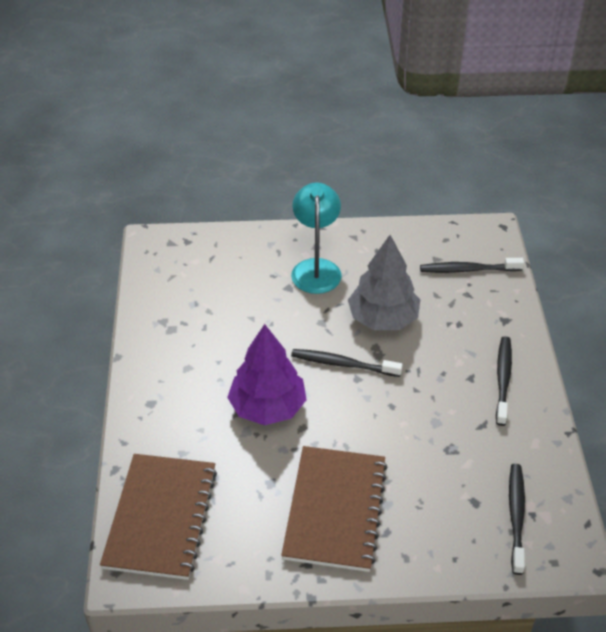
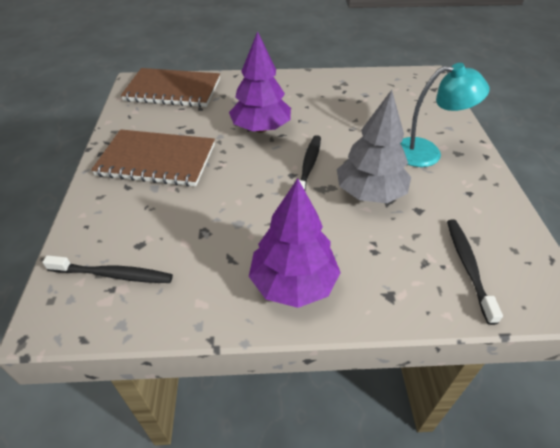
camera: 90 degrees right, 0 degrees up
(503, 379) = (293, 283): black toothbrush -> purple tree

